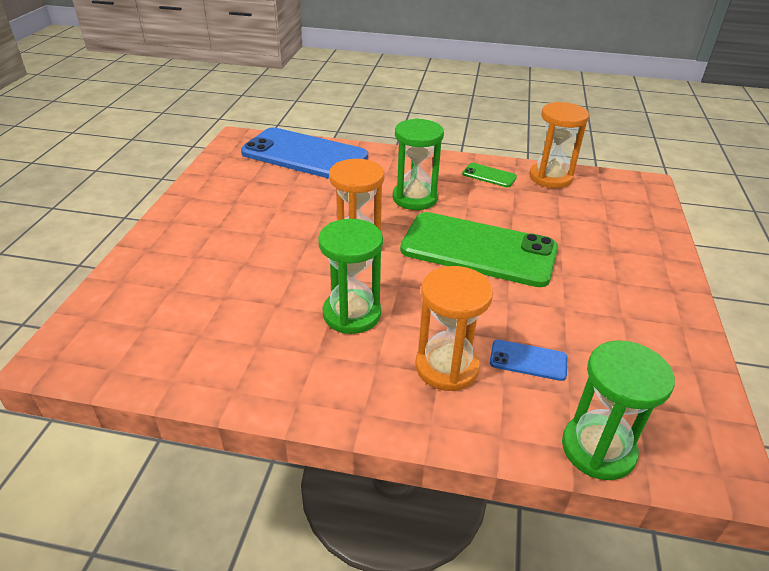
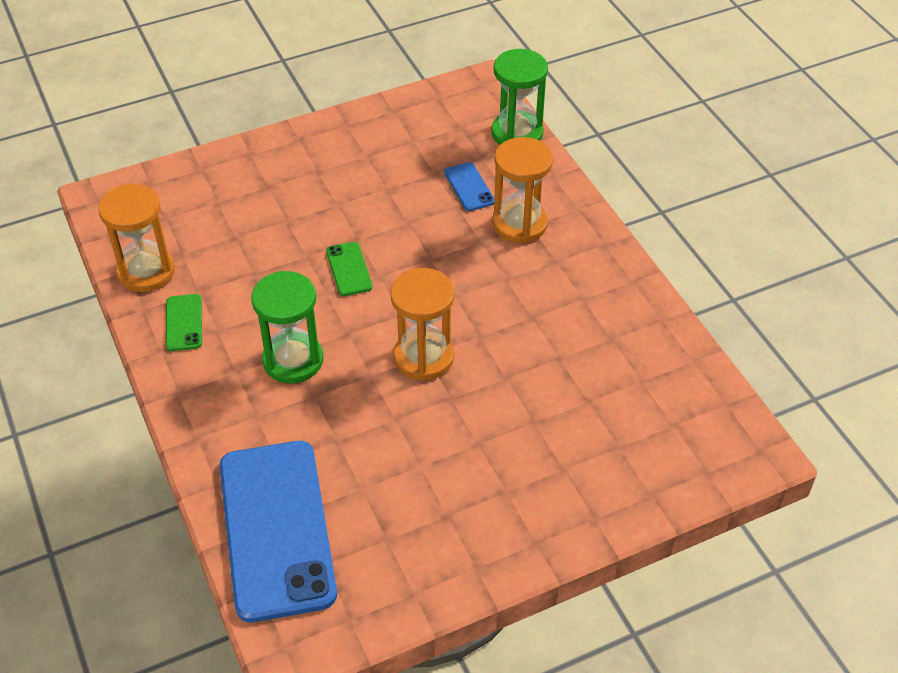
camera: 125 degrees left, 10 degrees up
(352, 314) = (520, 304): green hourglass -> none
(478, 249) = (349, 269): green phone -> green phone, size x0.41

